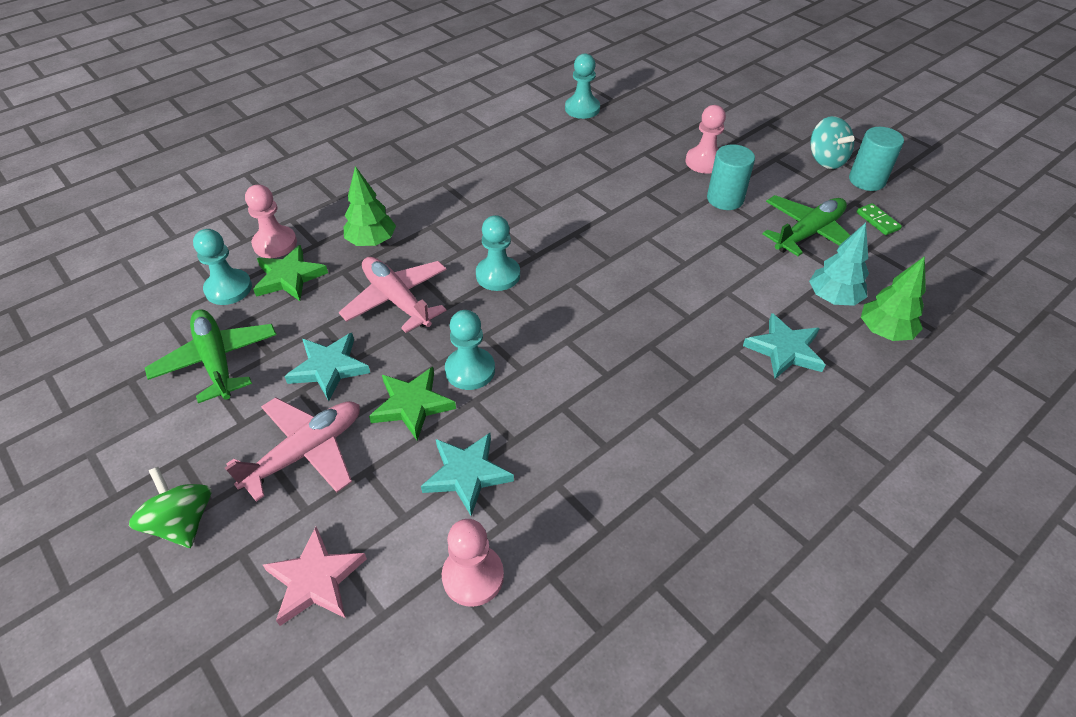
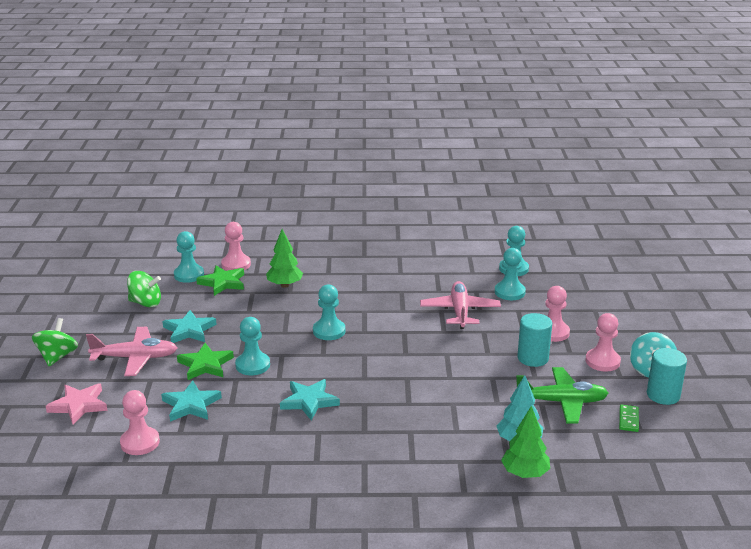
camera: 40 degrees right, 20 degrees down
(217, 361) = (145, 303): green plane -> green spinning top
(397, 300) = (260, 317): pink plane -> pink plane (460, 311)
(612, 136) = (509, 292): none -> turquoise pawn
(781, 171) = (602, 361): none -> pink pawn
(785, 350) = (442, 447): turquoise star -> turquoise star (309, 401)

